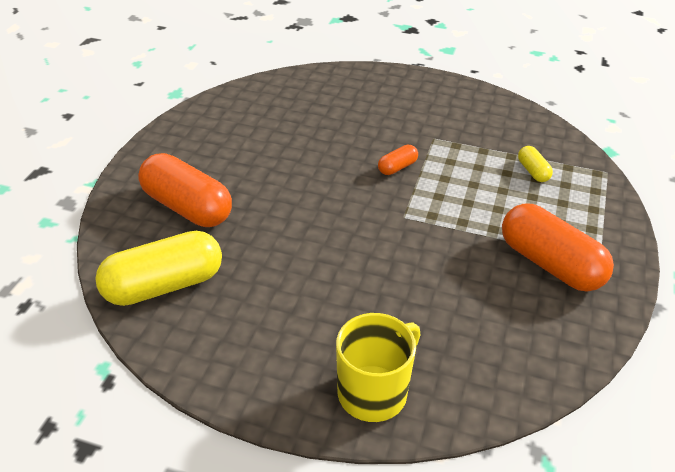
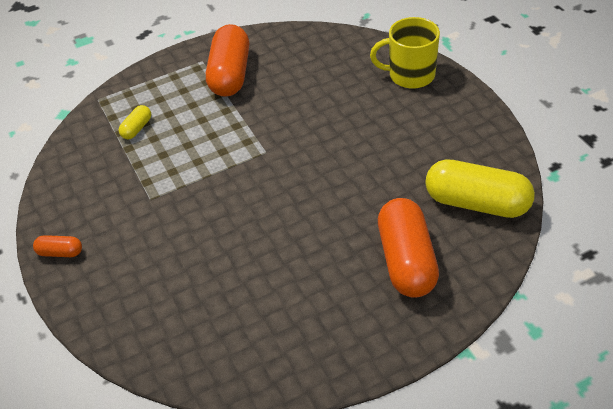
camera: 130 degrees left, 5 degrees up
(397, 167) = (214, 191): orange capsule -> orange capsule (60, 252)

